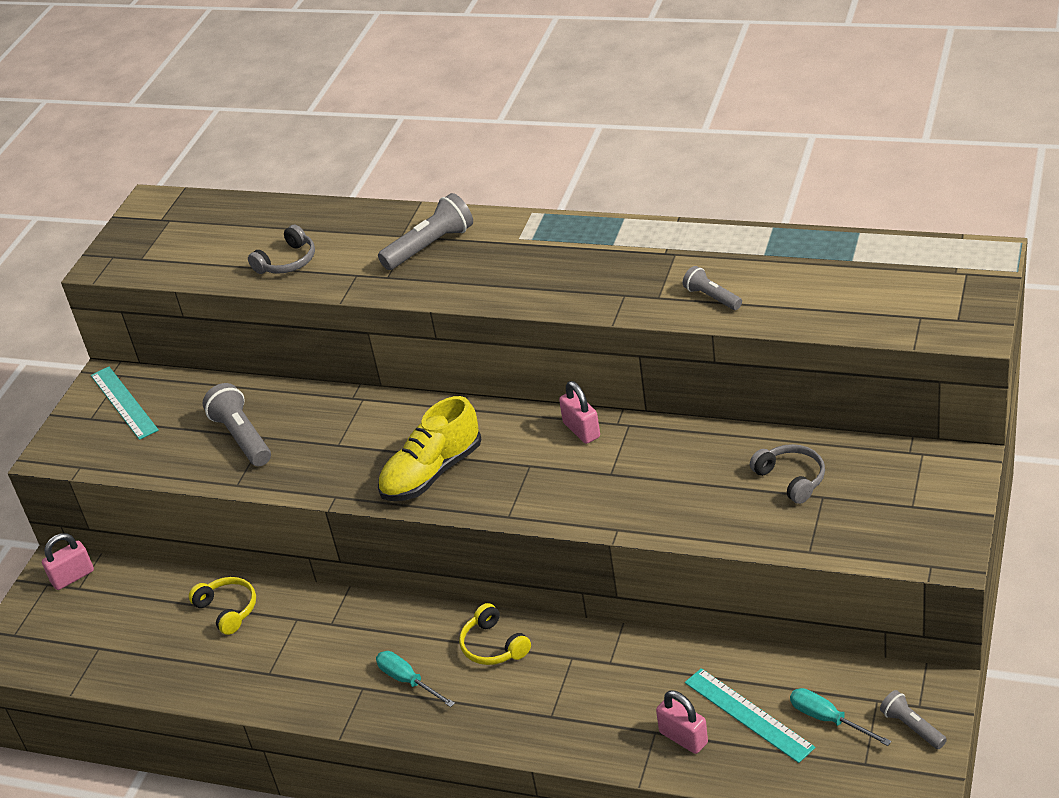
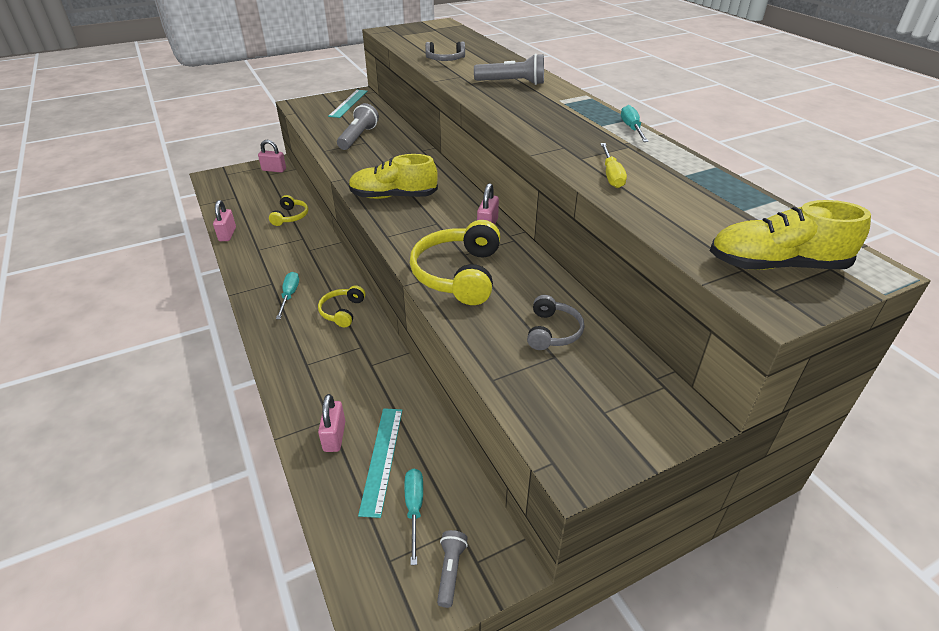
camera: 40 degrees right, 0 degrees up
(192, 691) = (227, 234): none -> pink padlock
(639, 495) = (458, 274): none -> yellow headphones
(644, 229) = (631, 128): none -> turquoise screwdriver
(712, 297) = (611, 175): grey flashlight -> yellow screwdriver
(934, 297) = (776, 265): none -> yellow shoe

